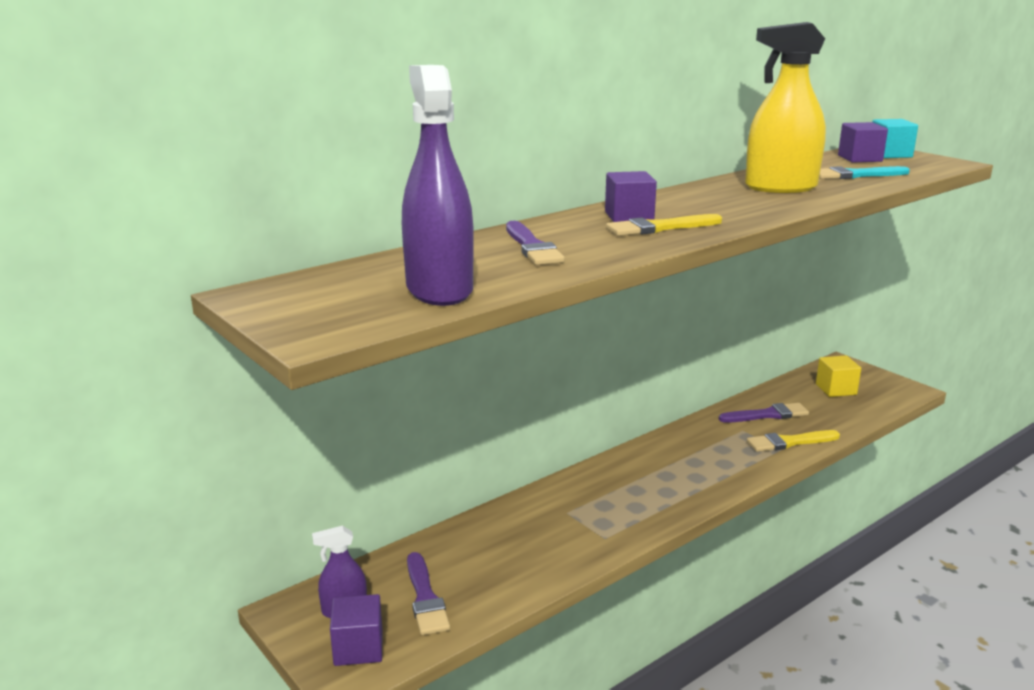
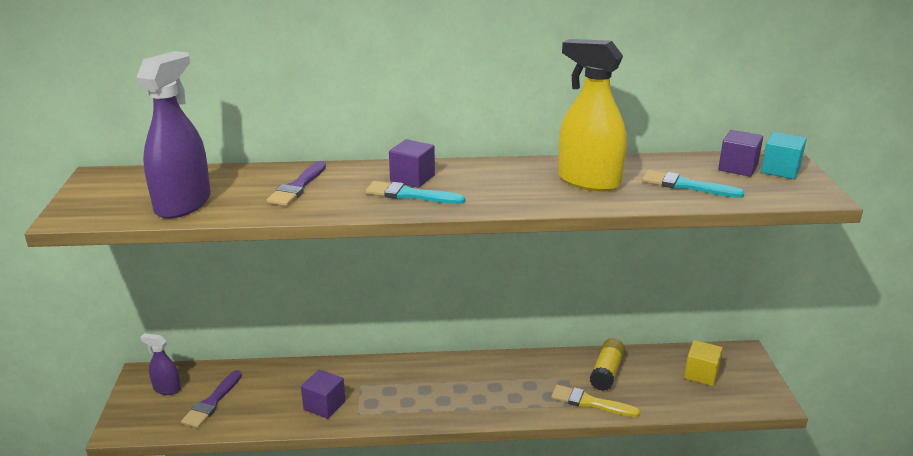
camera: 35 degrees right, 5 degrees up
(358, 648) = (146, 415): purple cube -> purple cube (324, 405)
(660, 228) = (410, 195): yellow brush -> turquoise brush
(767, 415) = (606, 372): purple brush -> yellow glue stick

